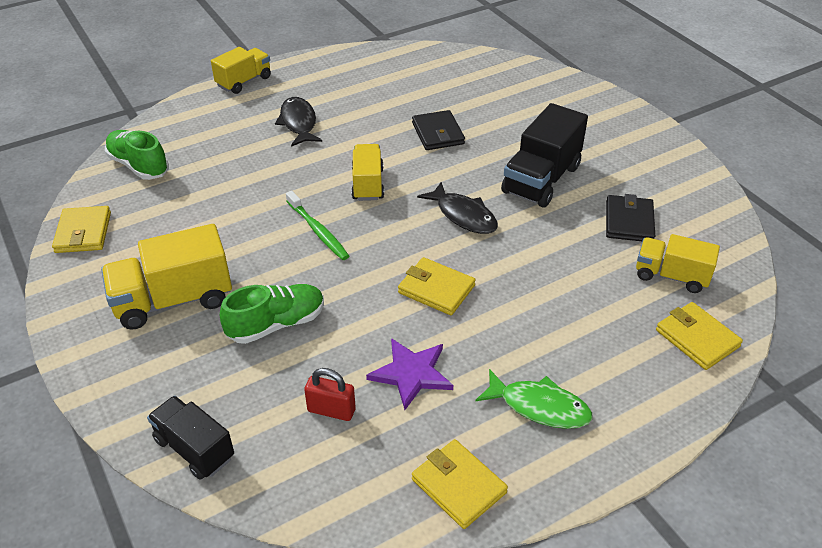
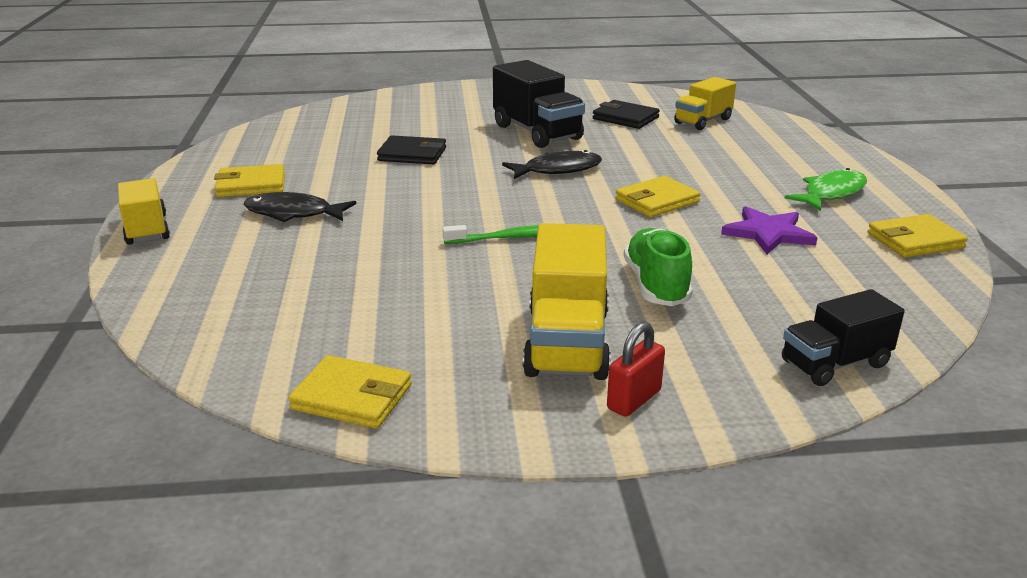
camera: 65 degrees left, 15 degrees down
(139, 166) = (239, 331): green shoe -> none
(331, 410) = (803, 278): red padlock -> red padlock (634, 400)
(367, 184) = (459, 200): yellow truck -> none
(697, 338) = (778, 130): yellow wallet -> yellow wallet (251, 185)

